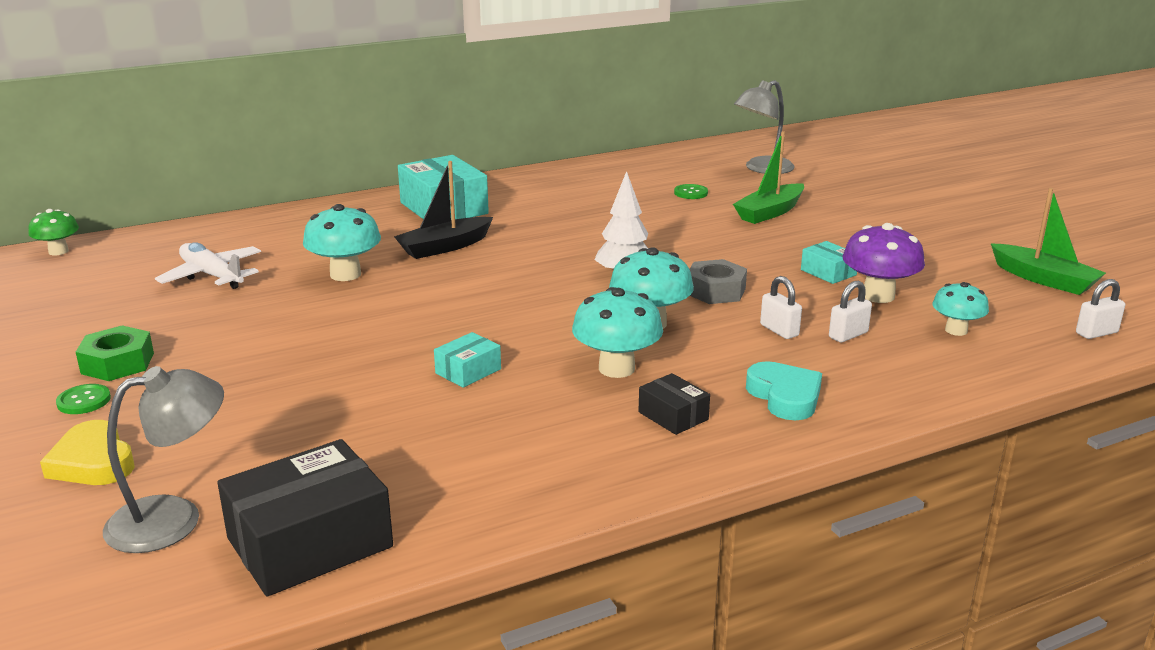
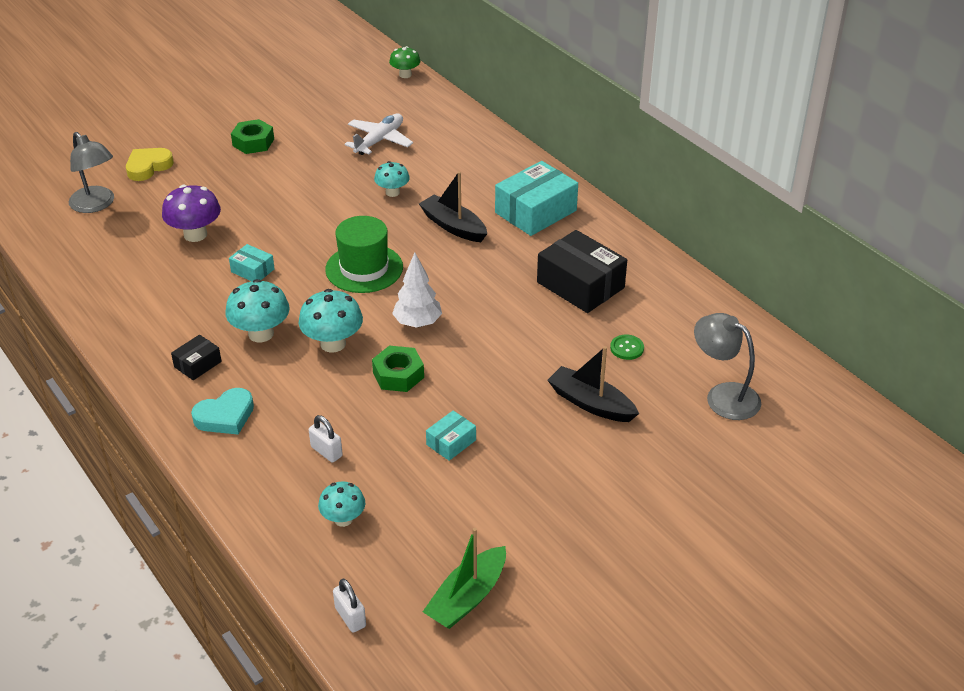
camera: 80 degrees right, 15 degrees up
(84, 401) = (210, 145): green button -> none
(310, 543) = (72, 250): black box -> black box (580, 285)
(345, 274) = (392, 192): turquoise mushroom -> turquoise mushroom, size x0.64
(502, 299) = (364, 268): none -> green hat
(715, 291) = (398, 375): grey nut -> green nut
(769, 212) = (591, 403): green boat -> black boat
(779, 330) = (330, 412): white padlock -> none
(878, 296) = (406, 473): purple mushroom -> purple mushroom (195, 234)

